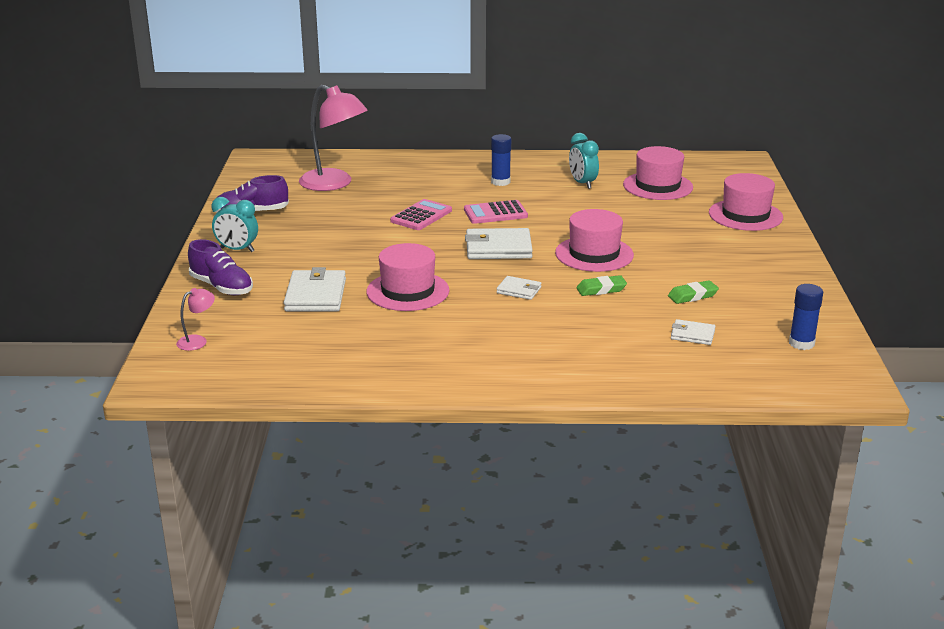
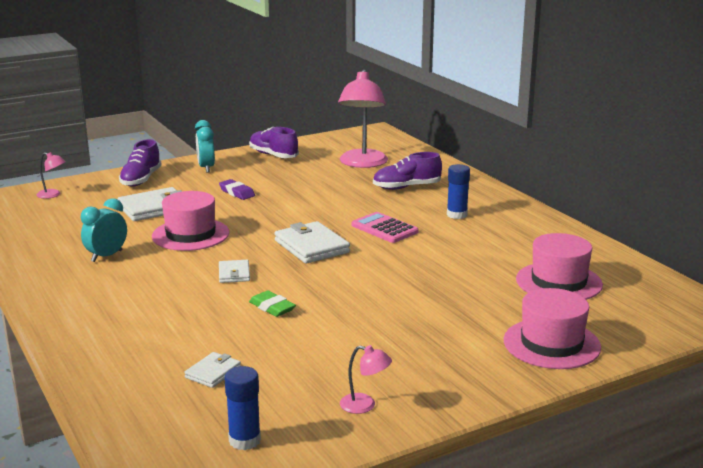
camera: 60 degrees right, 5 degrees down
(329, 250) = (237, 193): none -> purple eraser
(417, 183) = (406, 187): none -> purple shoe
(421, 216) = (341, 205): pink calculator -> none
(582, 183) = (508, 247): turquoise clock -> turquoise clock (107, 256)
(594, 254) = (347, 288): pink hat -> none
(692, 296) = (304, 355): green eraser -> none
(692, 335) = (213, 372): white wallet -> white wallet turned 45 degrees clockwise
(783, 293) = (365, 405): none -> pink lamp

